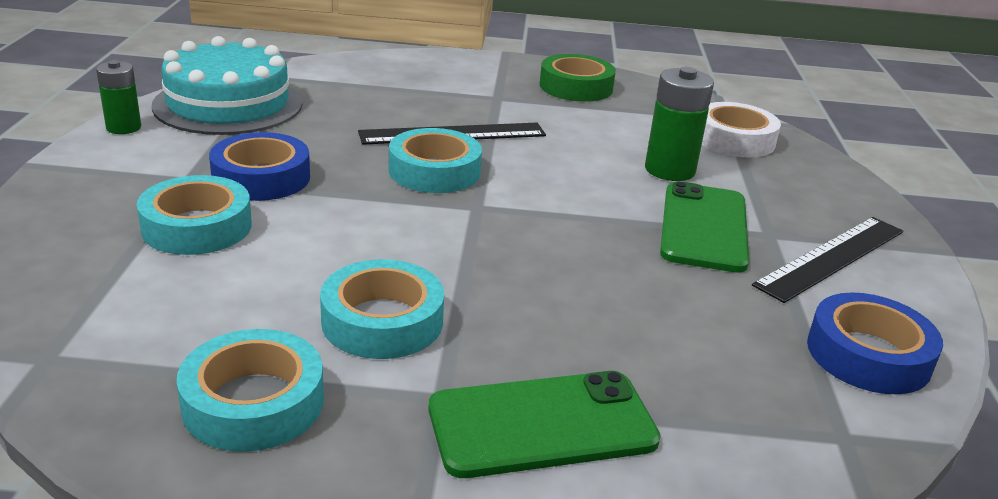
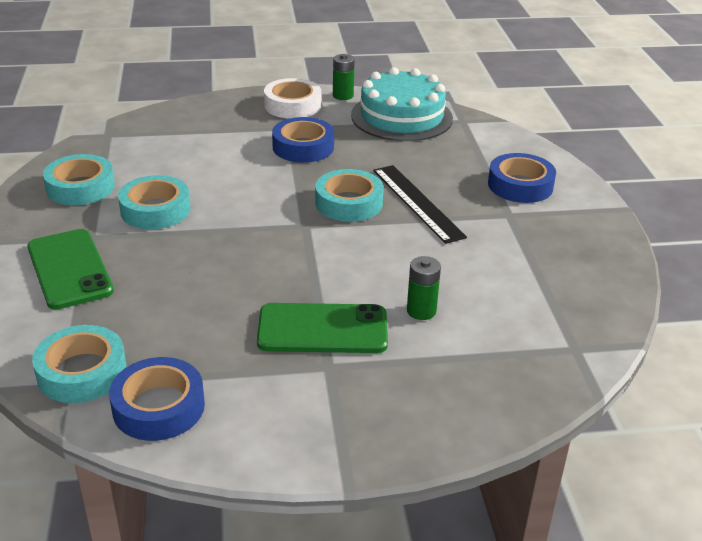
camera: 80 degrees right, 5 degrees up
(197, 226) = (235, 141): turquoise tape -> turquoise tape (82, 372)
(441, 81) = (520, 185): none -> blue tape
(576, 87) = (572, 252): green tape -> none
(669, 170) = (421, 311): green battery -> green battery, size x0.65
(734, 139) = (521, 352): white tape -> white tape (292, 105)
(832, 257) = (301, 401): black ruler -> none

